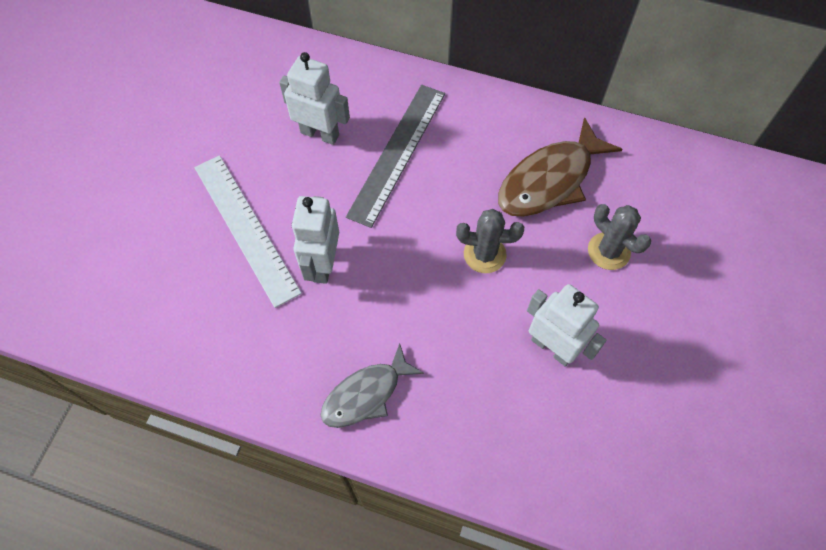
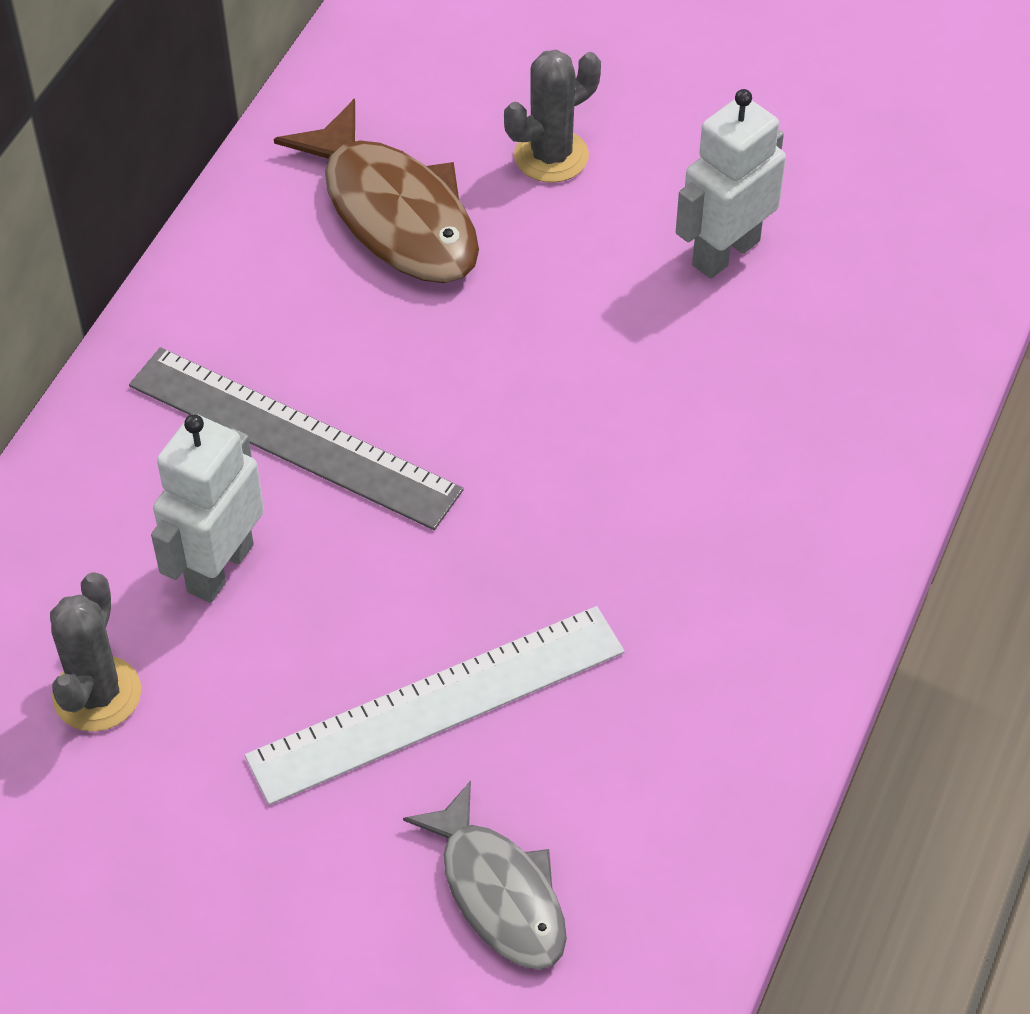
camera: 85 degrees left, 10 degrees down
(323, 264) = (536, 571): white robot -> none
(366, 394) = (802, 514): grey fish -> grey fish (499, 892)
(484, 254) = (540, 323): grey cactus -> grey cactus (97, 694)

